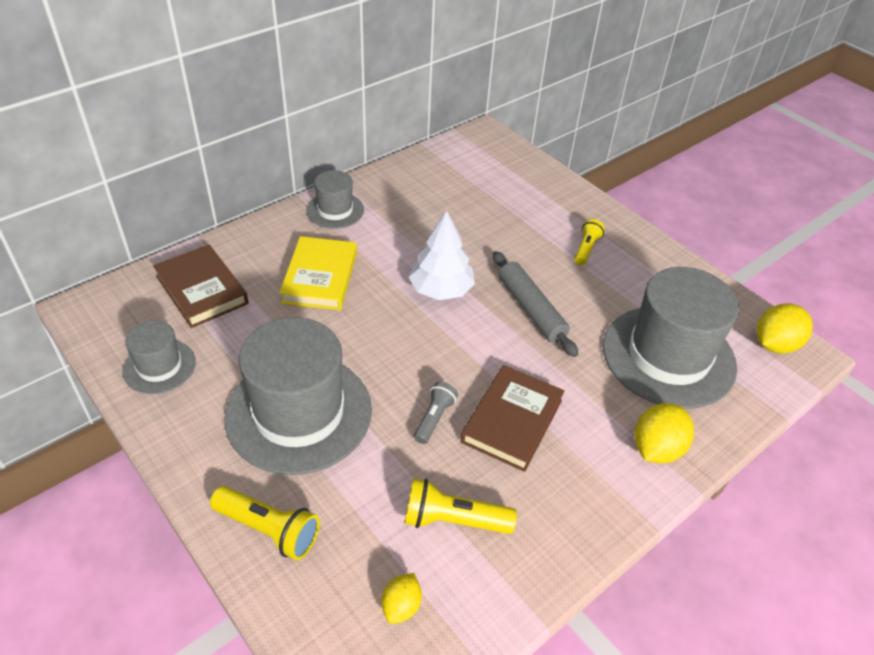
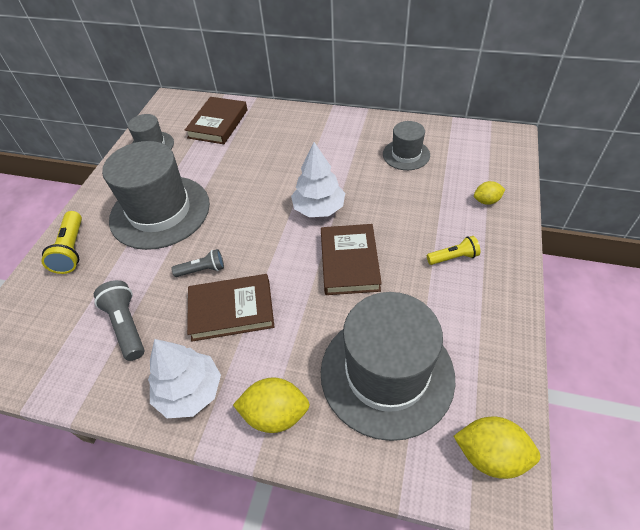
camera: 60 degrees right, 5 degrees up
(320, 277) = (273, 155): yellow book -> none
(335, 210) = (337, 125): grey hat -> grey hat (406, 154)
(401, 606) = (50, 336): yellow lemon -> yellow lemon (486, 201)
(453, 520) = (127, 325): yellow flashlight -> grey flashlight
(531, 309) = (349, 262): grey rolling pin -> brown book
(585, 501) = (190, 391): none -> white tree

